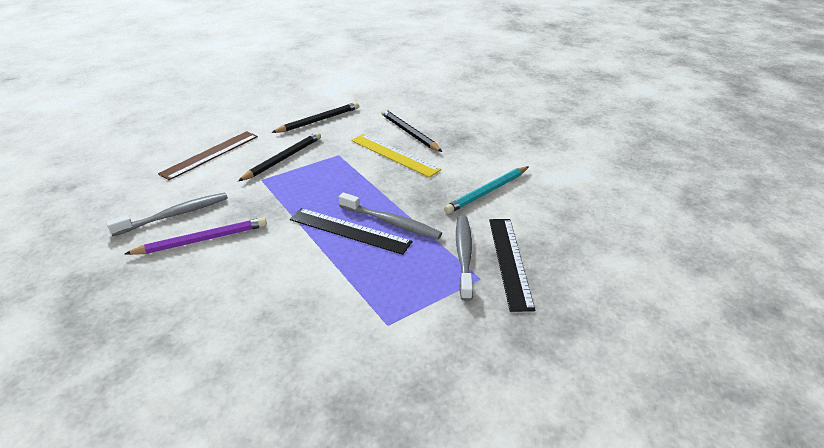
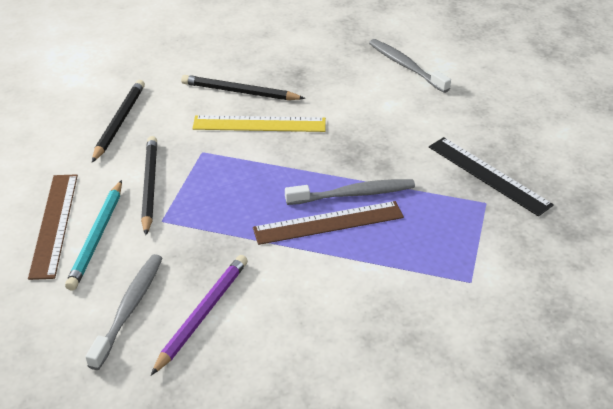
camera: 40 degrees left, 5 degrees up
(349, 230) = (328, 223): black ruler -> brown ruler
(464, 255) = (449, 190): grey toothbrush -> grey toothbrush (406, 66)
(487, 192) = (393, 121): turquoise pencil -> turquoise pencil (97, 237)

